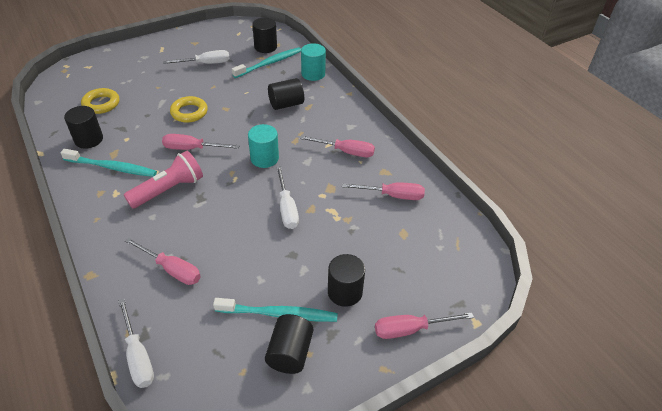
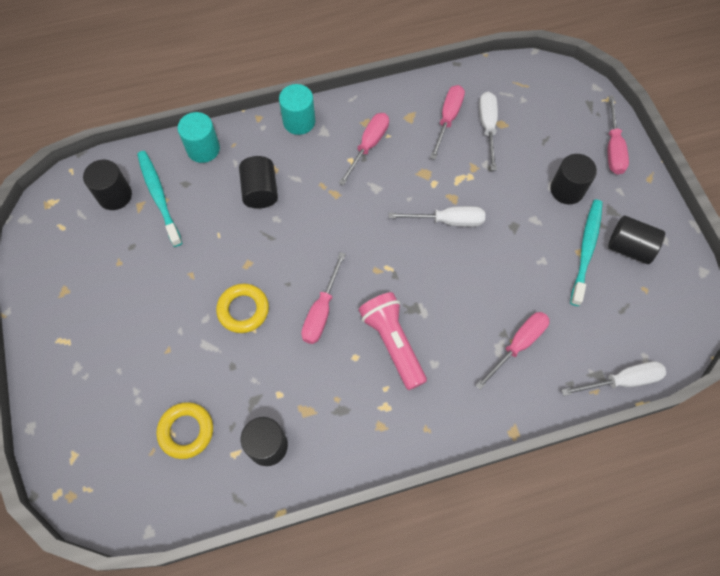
camera: 75 degrees left, 20 degrees up
(112, 167) = (336, 411): turquoise toothbrush -> none
(206, 63) = (129, 279): white screwdriver -> white screwdriver (487, 127)
(264, 158) = (360, 231): turquoise cylinder -> turquoise cylinder (299, 121)

